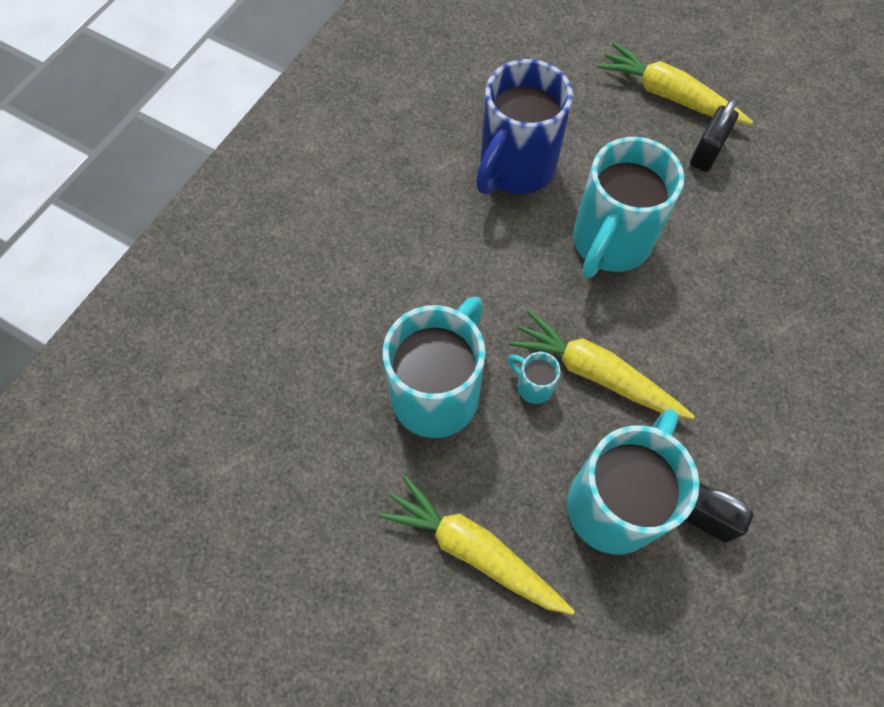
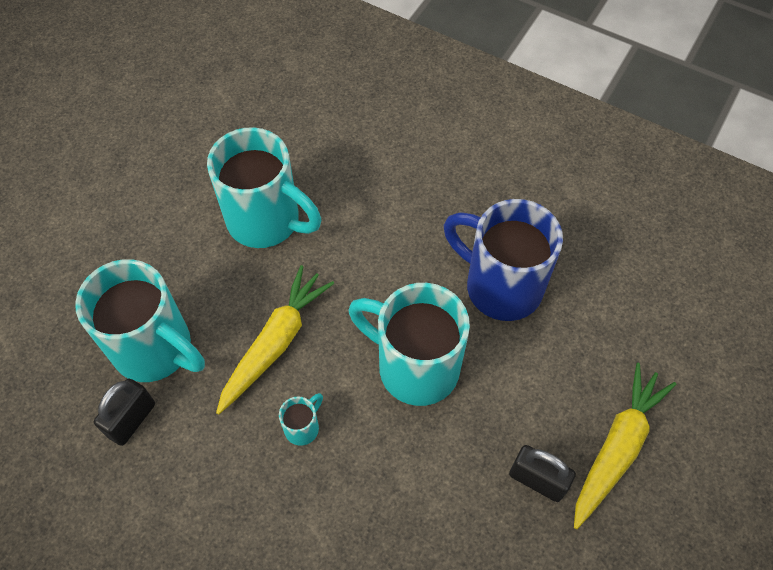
camera: 90 degrees right, 5 degrees down
(473, 550) = (134, 245): yellow carrot -> none
(533, 386) = (267, 292): turquoise mug -> turquoise mug (303, 427)

